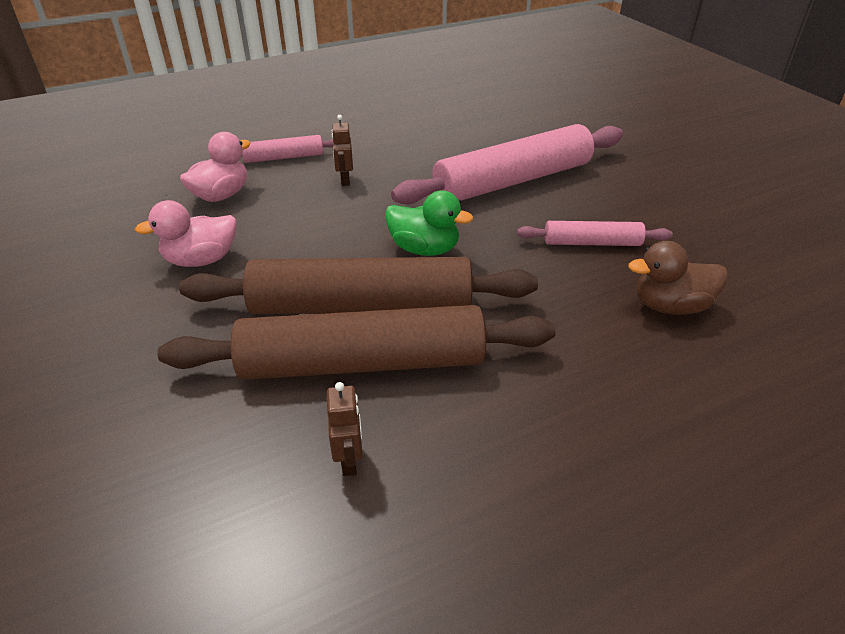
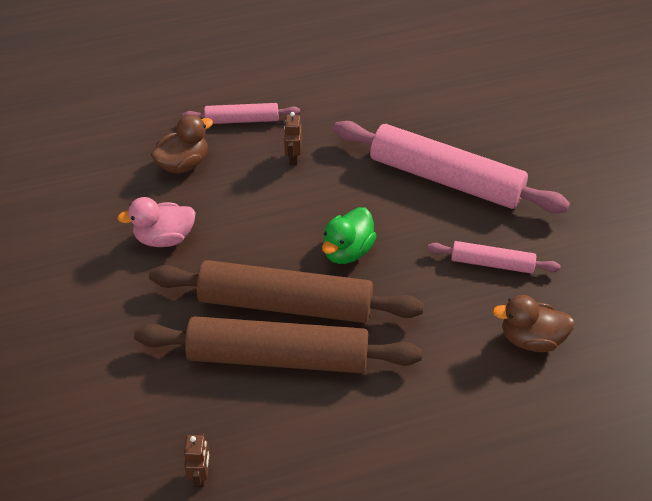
camera: 10 degrees right, 10 degrees up
(221, 195) = (183, 163): pink duck -> brown duck
(349, 460) = (257, 433): brown robot -> brown robot (201, 475)
(424, 249) = (347, 250): green duck -> green duck turned 90 degrees clockwise
(513, 181) = (446, 178): pink rolling pin -> pink rolling pin turned 45 degrees clockwise

